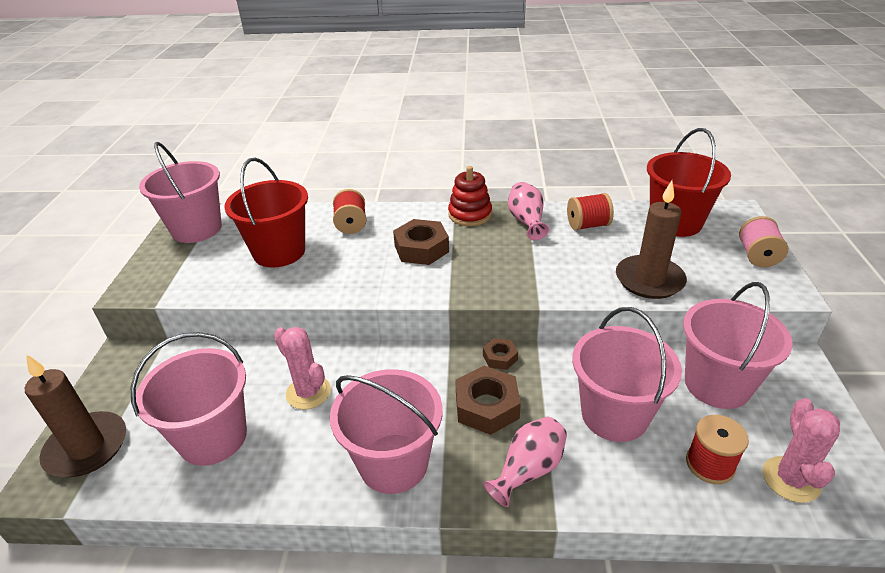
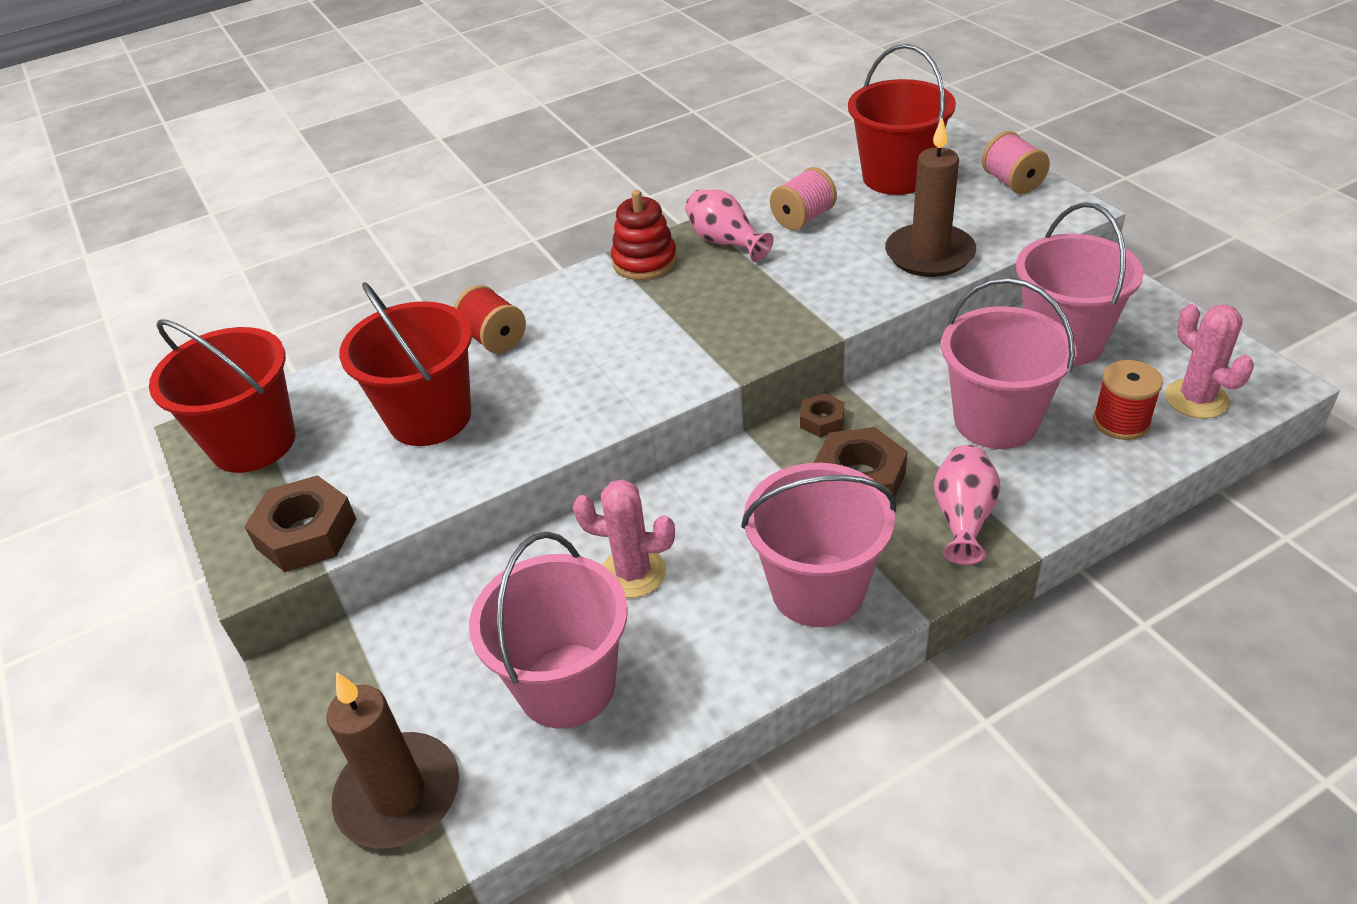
camera: 30 degrees left, 5 degrees up
(196, 229) = (253, 443): pink bucket -> red bucket
(421, 249) = (628, 330): brown nut -> brown nut (306, 533)
(588, 225) = (803, 218): red spool -> pink spool

